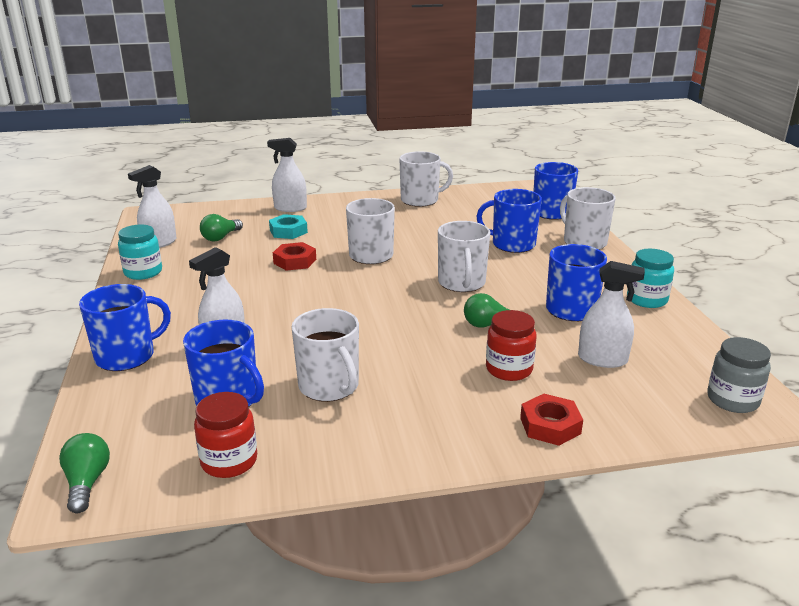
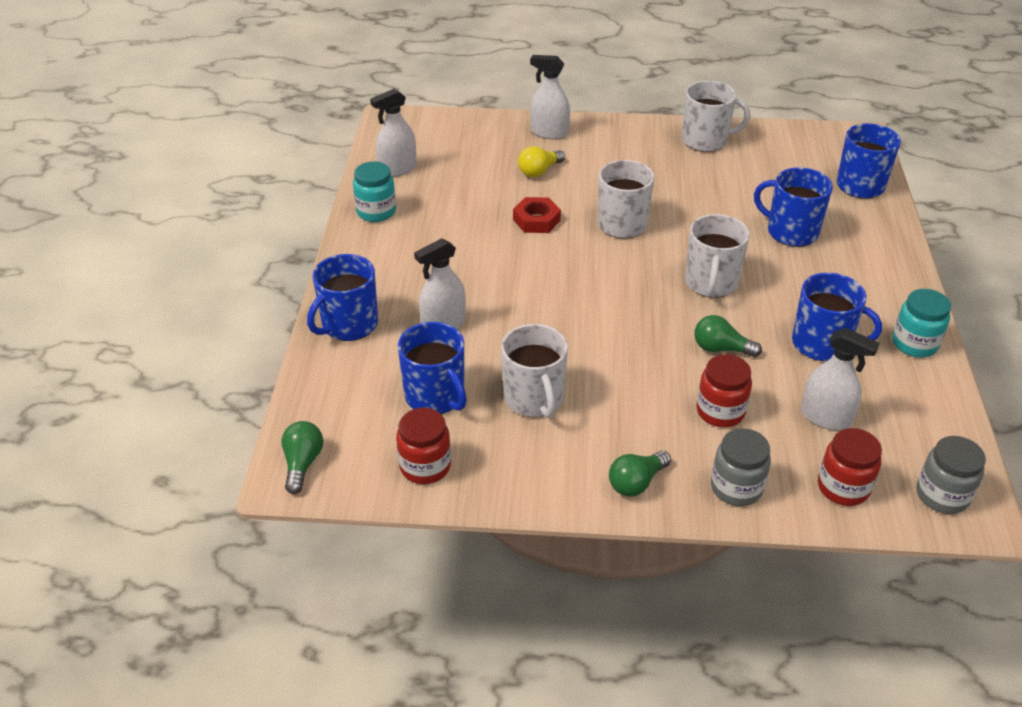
camera: 15 degrees right, 15 degrees up
(126, 356) = (349, 325): blue mug -> blue mug turned 150 degrees clockwise
(220, 237) = (463, 170): green light bulb -> green light bulb (636, 482)
(288, 231) = (539, 171): turquoise nut -> yellow light bulb
(550, 425) = (736, 488): red nut -> grey jar
(584, 242) = (879, 242): white mug -> none
(645, 409) = (843, 487): none -> red jar

